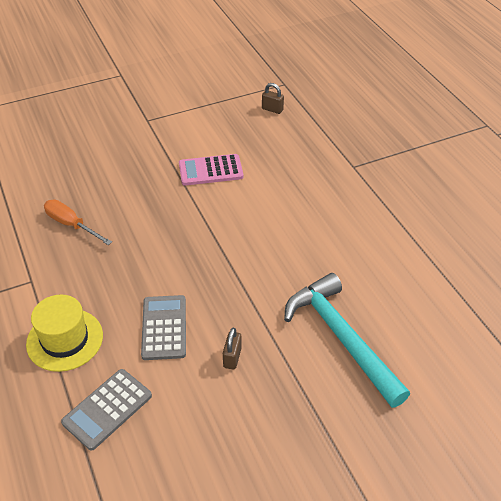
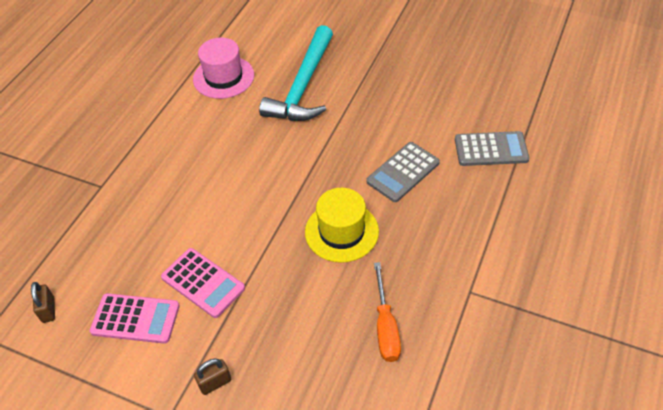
camera: 130 degrees left, 5 degrees up
(65, 339) = (482, 216): yellow hat -> yellow hat (341, 231)
(222, 135) = (135, 318): none -> pink calculator
(232, 357) = (381, 122): brown padlock -> brown padlock (215, 383)
(413, 292) = (223, 77): none -> pink hat

